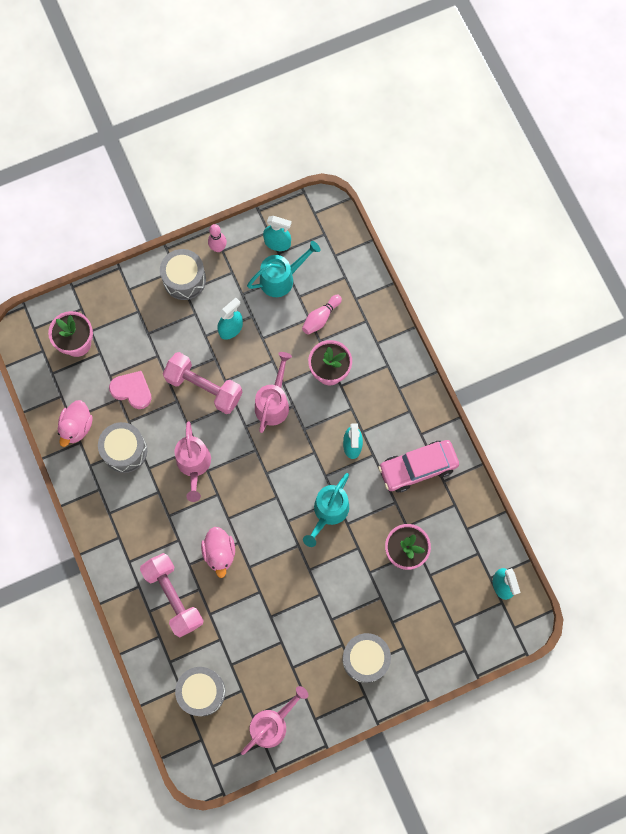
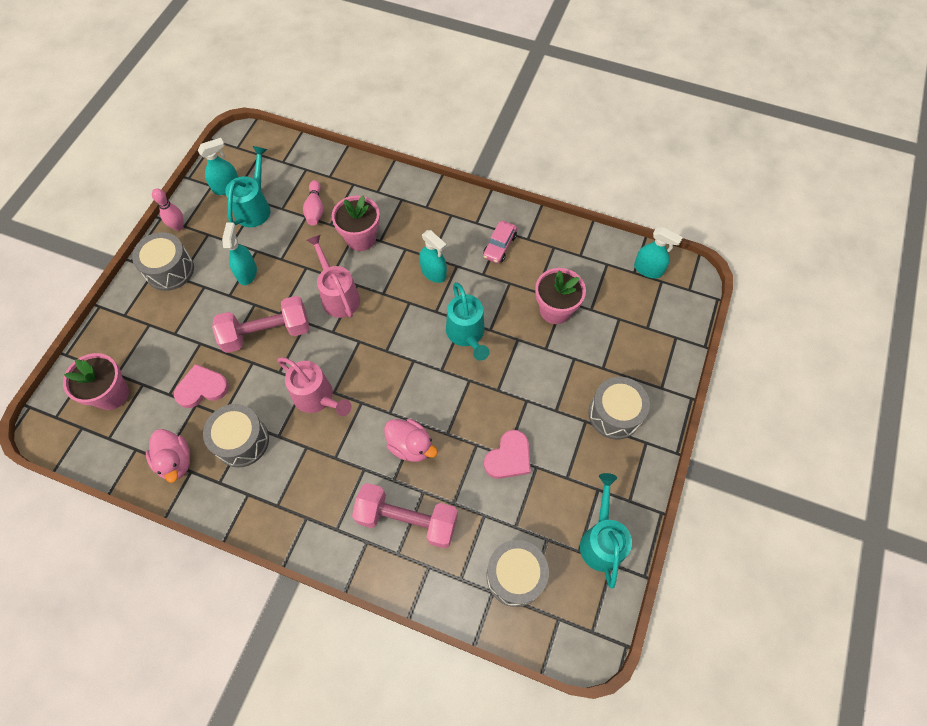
camera: 45 degrees left, 10 degrees down
(270, 619) = (509, 457): none -> pink heart
(272, 723) = (601, 540): pink watering can -> turquoise watering can
(418, 468) = (499, 246): pink car -> pink car, size x0.59

